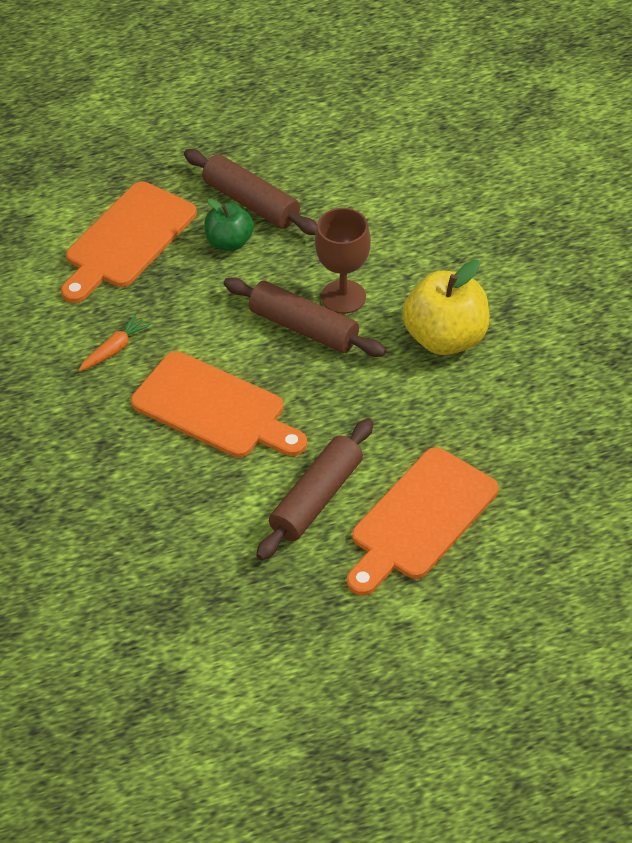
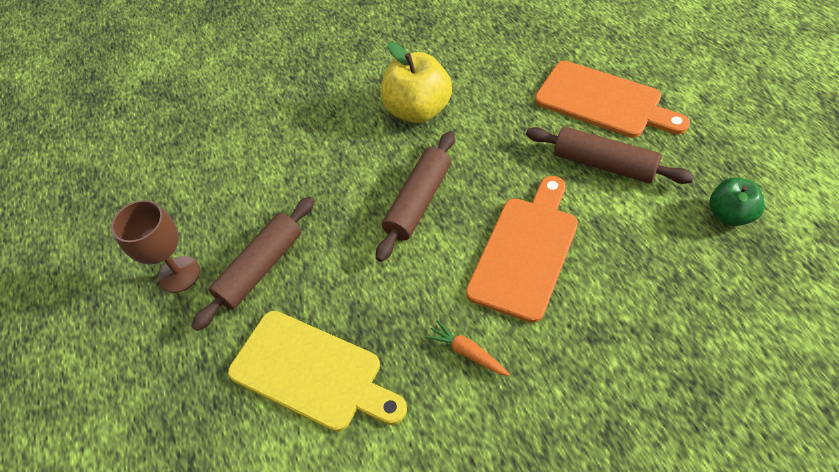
camera: 90 degrees left, 5 degrees up
(127, 240) = (312, 372): orange cutting board -> yellow cutting board
(229, 242) = (314, 277): green apple -> green apple (730, 214)
(343, 297) = (379, 180): brown goblet -> brown goblet (179, 274)

